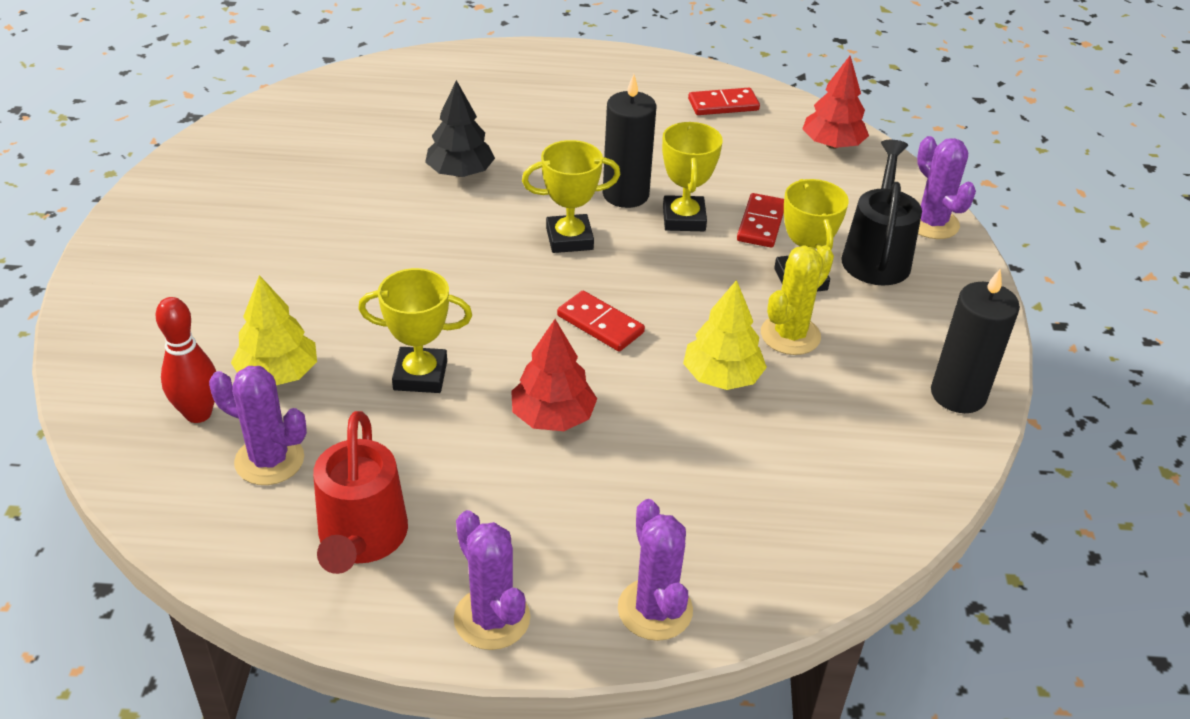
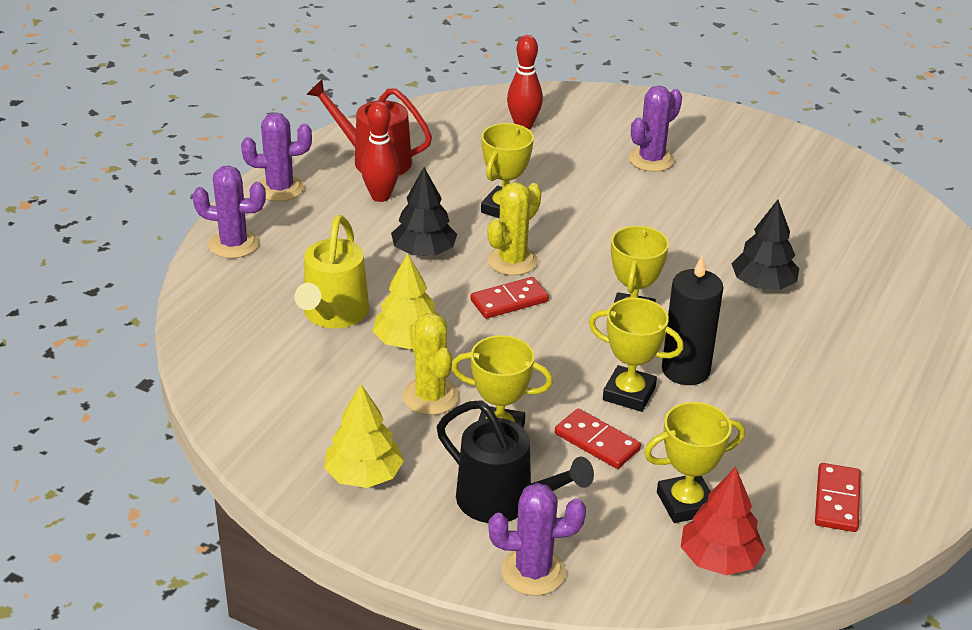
camera: 115 degrees right, 5 degrees down
(269, 460) = (463, 142): purple cactus -> purple cactus (651, 160)
(278, 374) = (543, 157): yellow tree -> yellow tree (364, 475)
(453, 499) = (380, 196): none -> red bowling pin
(525, 341) = (512, 261): none -> yellow cactus
(553, 417) = (424, 251): red tree -> black tree
(724, 452) = (333, 315): none -> yellow watering can
(790, 168) = (686, 503): none -> yellow trophy
(958, 394) = (294, 464): black candle -> none

